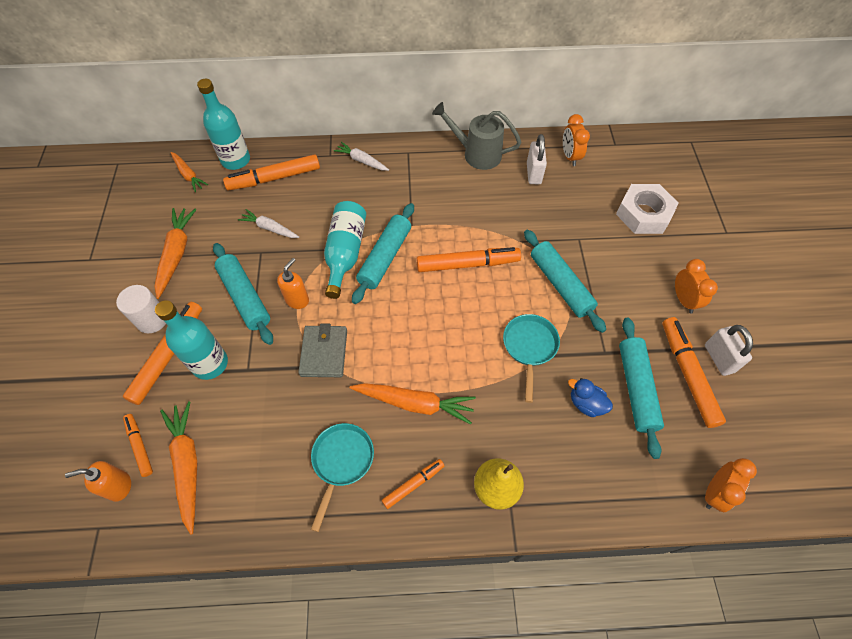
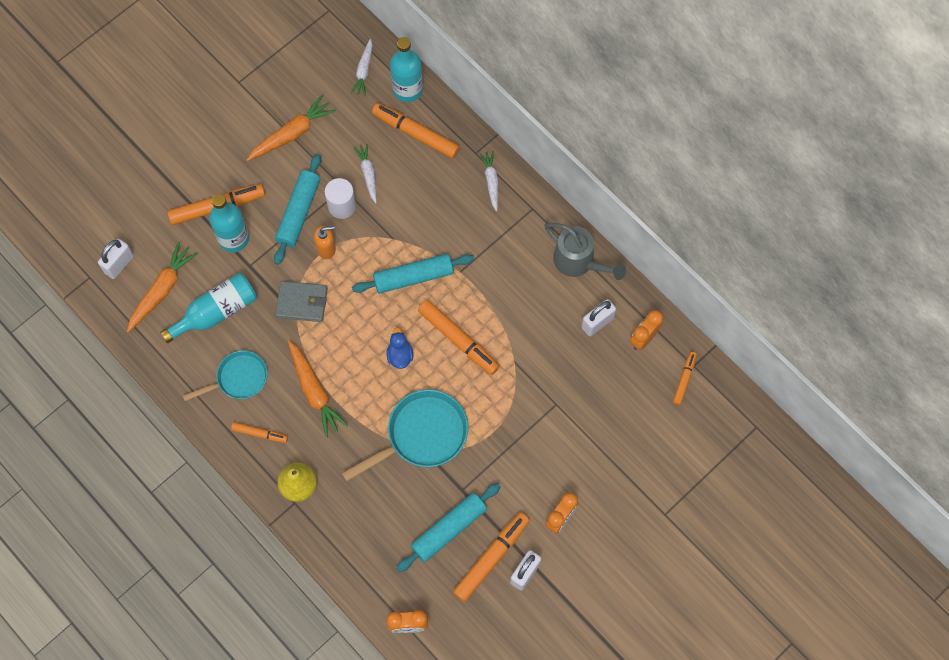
camera: 50 degrees right, 10 degrees up
(119, 486) = (119, 264): orange soap dispenser -> white padlock
(139, 446) = (149, 251): orange marker -> orange marker (684, 379)
(152, 320) = (232, 171): white cylinder -> white cylinder (342, 206)
(188, 175) = (364, 70): orange carrot -> white carrot
(324, 353) = (302, 302): grey wallet -> grey wallet turned 45 degrees clockwise
(345, 253) = (393, 246): turquoise bottle -> turquoise bottle (216, 312)
(476, 154) = (579, 262): grey watering can -> grey watering can turned 150 degrees clockwise
(529, 347) = (422, 435): turquoise pan -> turquoise pan, size x1.55
(560, 285) = (497, 419): turquoise rolling pin -> none
(586, 403) = (408, 503): blue duck -> blue duck (400, 355)
(643, 214) = (628, 437): white nut -> none

